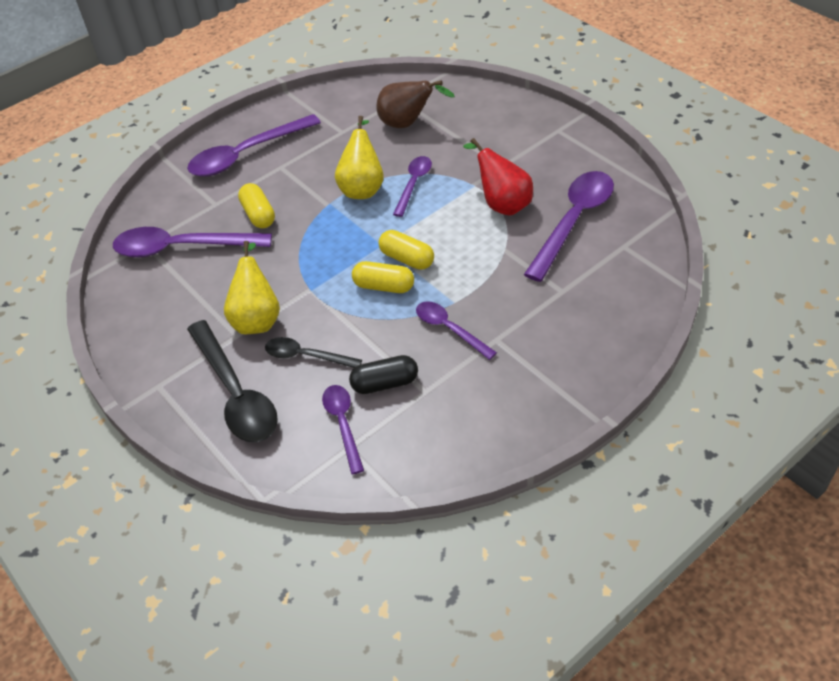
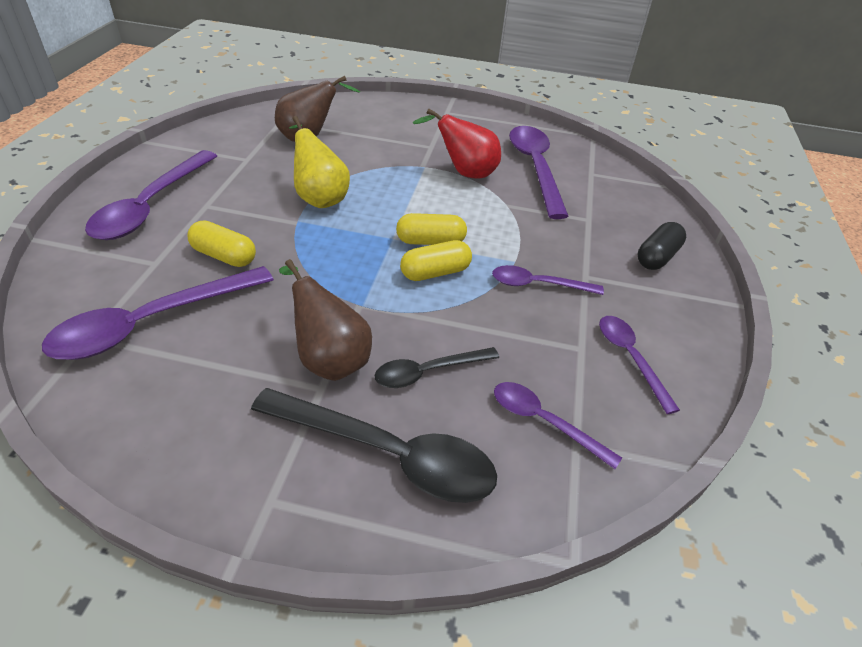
camera: 45 degrees left, 5 degrees down
(257, 318) = (329, 359): yellow pear -> brown pear
(385, 383) = (537, 359): black capsule -> black capsule (657, 257)
(414, 184) = (368, 181): purple spoon -> purple spoon (630, 358)

